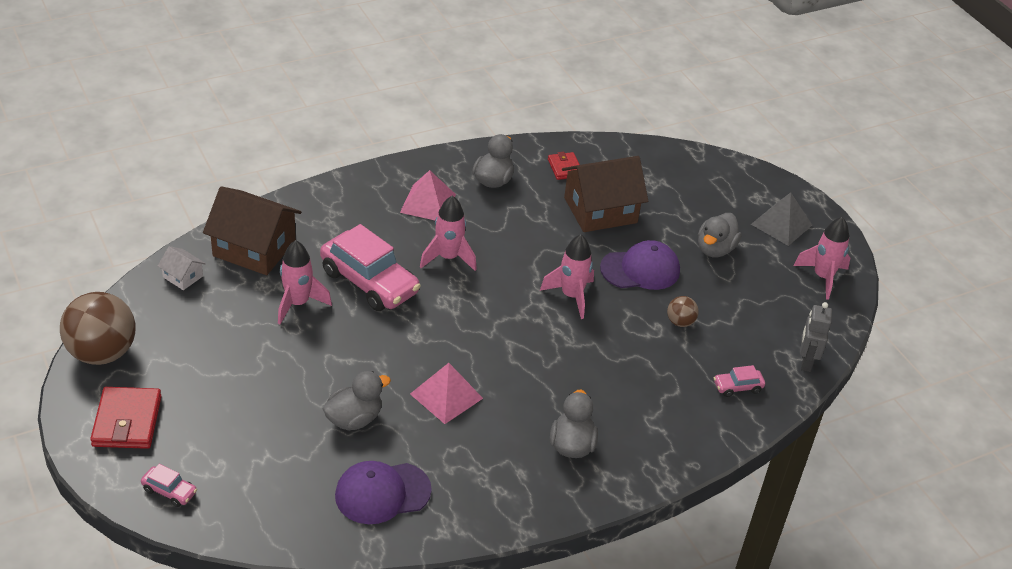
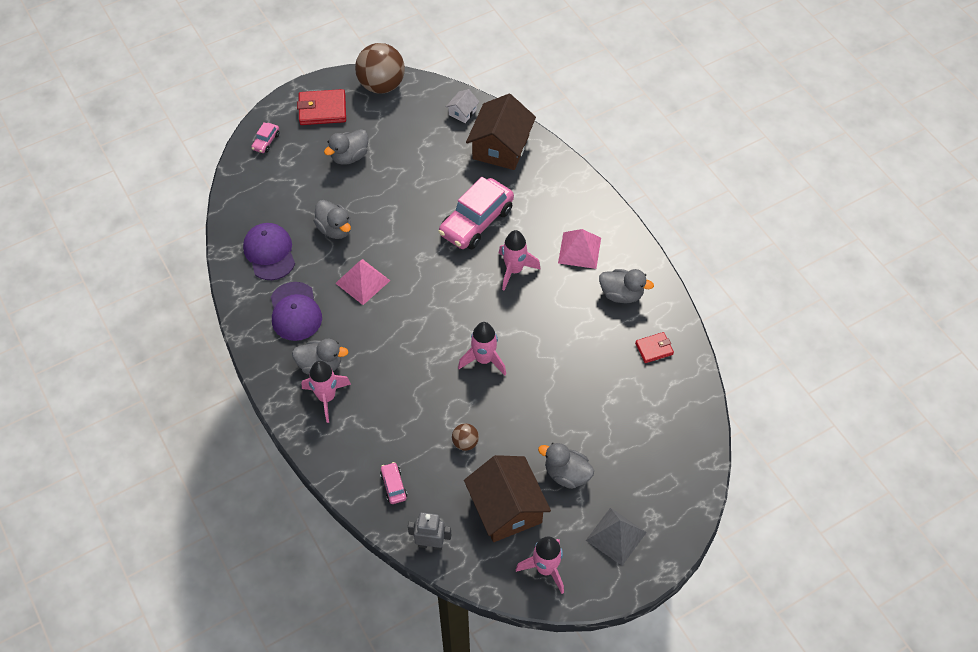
camera: 90 degrees right, 15 degrees up
(227, 396) = (349, 156): none -> grey duck
(298, 304) = (445, 181): pink rocket -> pink rocket (326, 397)
(600, 210) = (600, 379): brown house -> brown house (506, 508)
(640, 269) = (527, 412): purple cap -> purple cap (295, 312)

